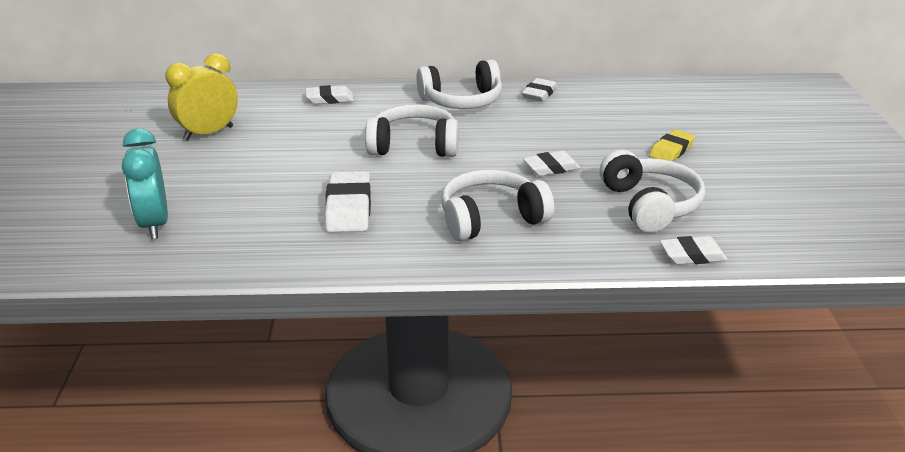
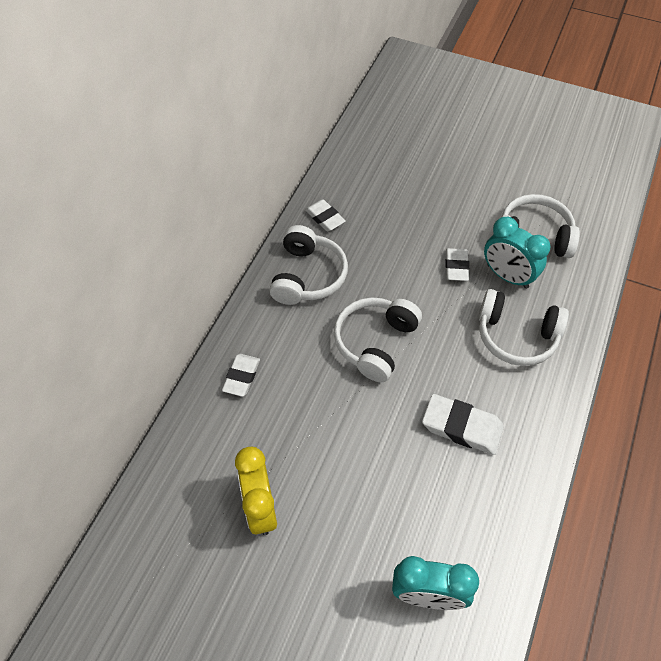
camera: 65 degrees left, 25 degrees up
(491, 219) = (516, 336): white headphones -> white headphones turned 75 degrees counterclockwise
(570, 199) = (507, 276): none -> turquoise clock
(671, 150) = (463, 186): yellow eraser -> none
(692, 255) = (603, 246): white eraser -> none

